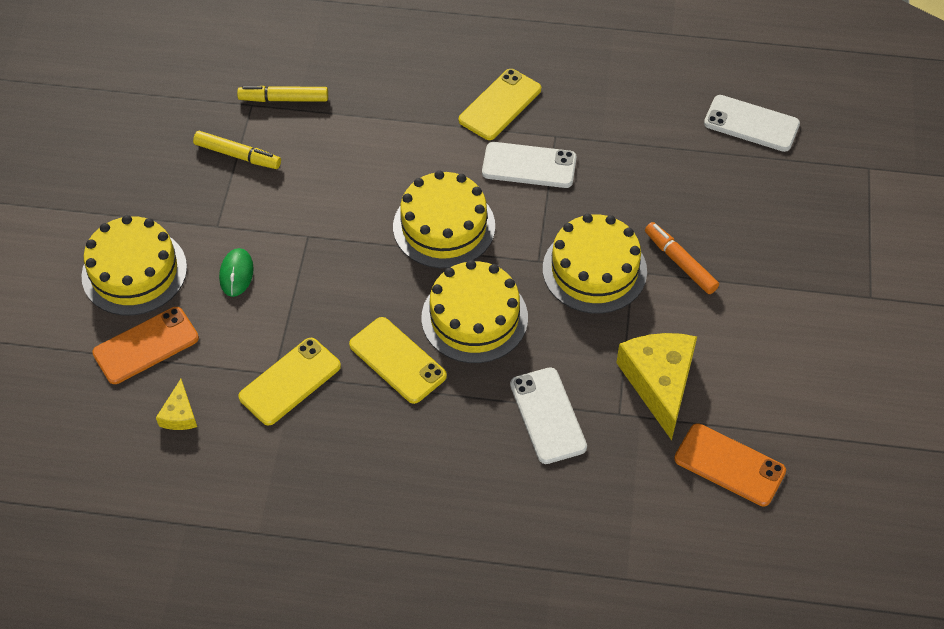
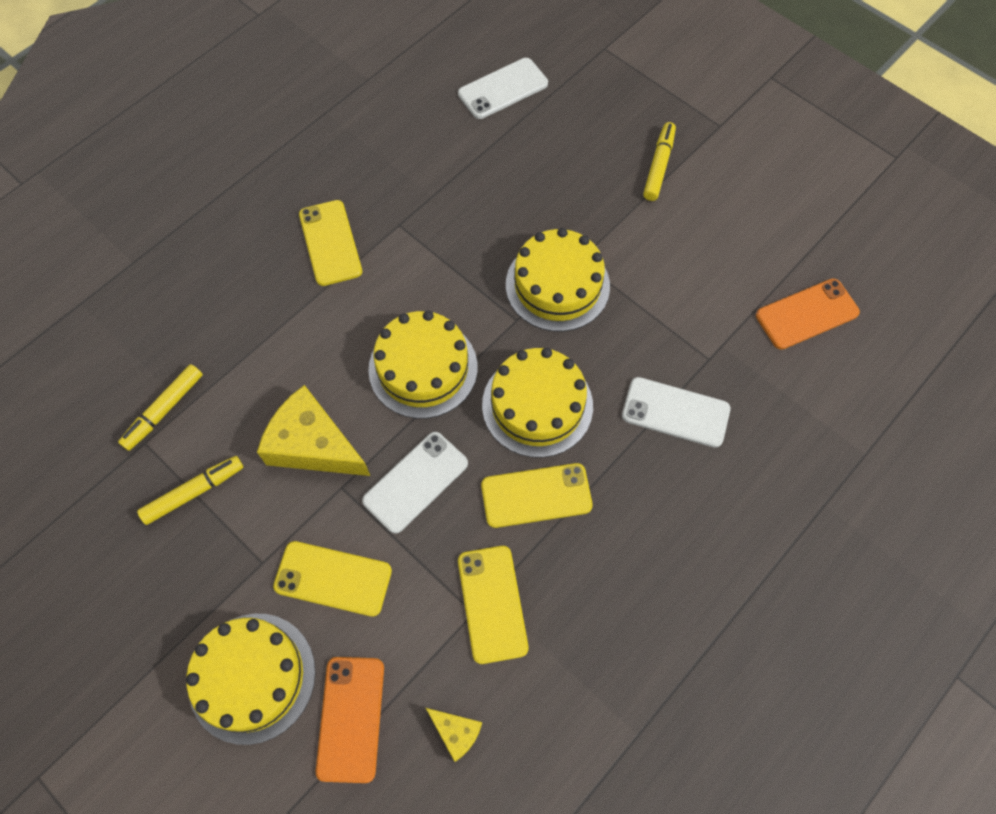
camera: 55 degrees left, 10 degrees up
(236, 274) = (333, 578): green mouse -> yellow phone
(529, 165) = (413, 263): white phone -> white phone (415, 482)
(659, 382) = (699, 311): yellow cheese -> yellow cheese (313, 445)
(680, 262) = (596, 222): orange marker -> none
(780, 275) = (659, 166): none -> yellow marker

